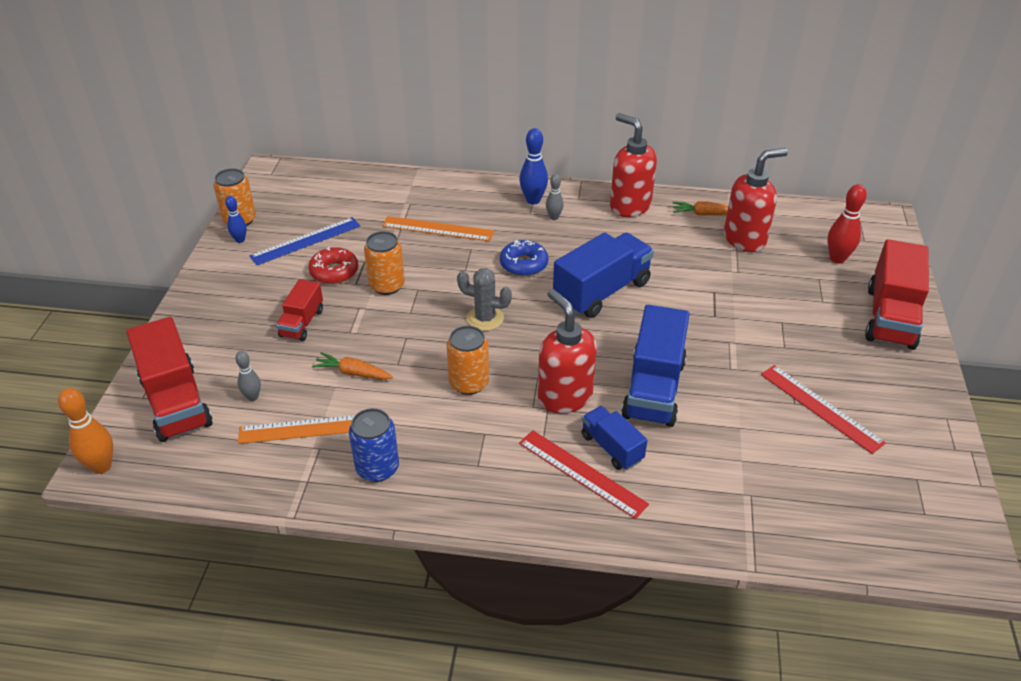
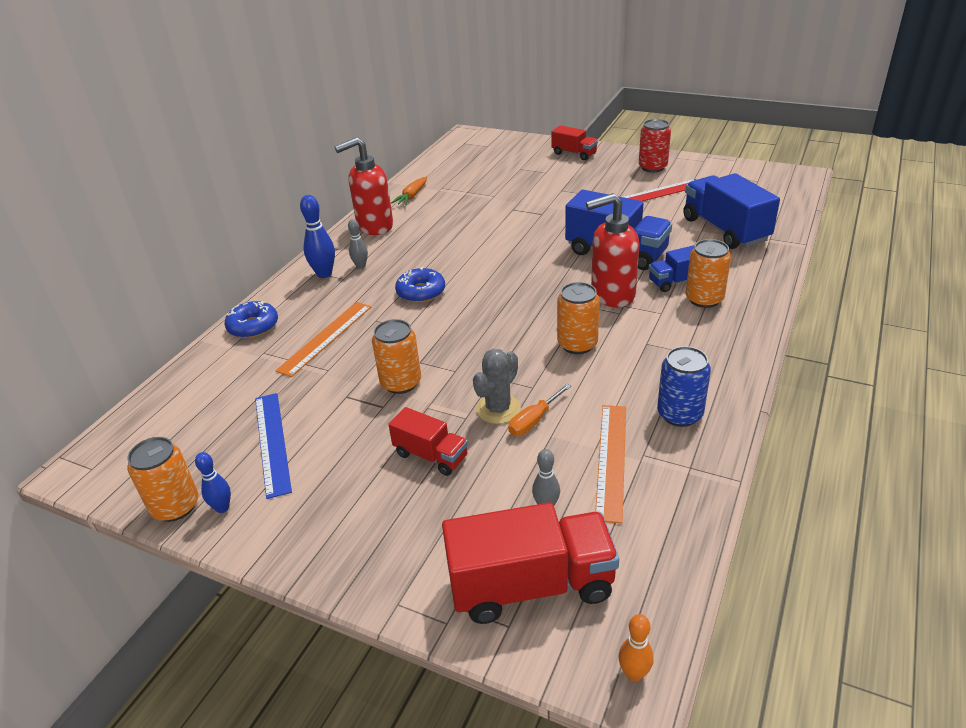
camera: 70 degrees left, 5 degrees down
(101, 466) = (634, 673): orange bowling pin -> orange bowling pin, size x0.61
(334, 272) = (350, 422): red donut -> none
(353, 373) = (534, 420): orange carrot -> orange screwdriver
(442, 187) = (253, 326): none -> blue donut
(485, 318) = (489, 324): grey cactus -> grey cactus (498, 409)
(581, 473) = (704, 299): red ruler -> orange can
(601, 291) = (484, 257): blue truck -> blue truck (725, 230)
(745, 239) = (456, 186): red soap dispenser -> none
(837, 258) = (501, 158): red bowling pin -> none
(890, 317) = (574, 154): red truck -> red truck, size x0.56
(897, 397) = (652, 167): none -> red can

